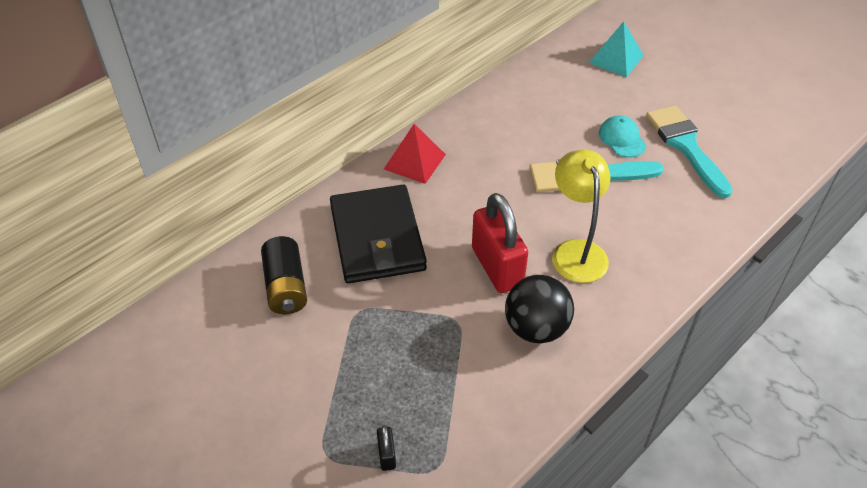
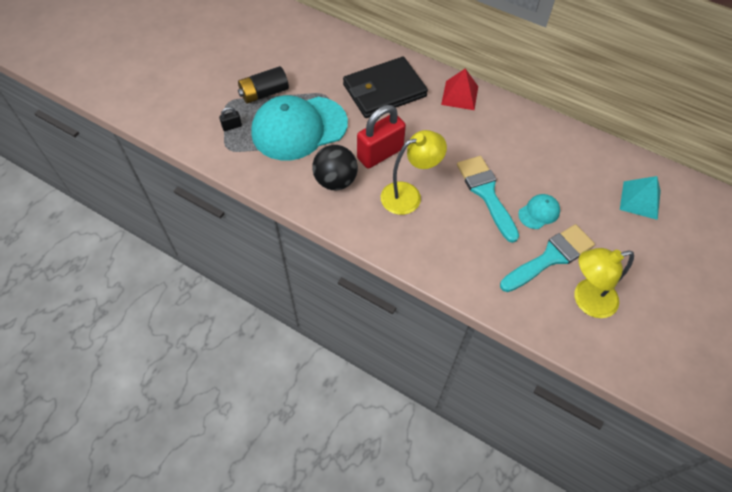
camera: 75 degrees right, 10 degrees up
(286, 287) = (333, 59): black battery -> black battery (264, 93)
(420, 357) = (299, 128): none -> turquoise cap
(743, 134) = (586, 300): none -> yellow lamp

